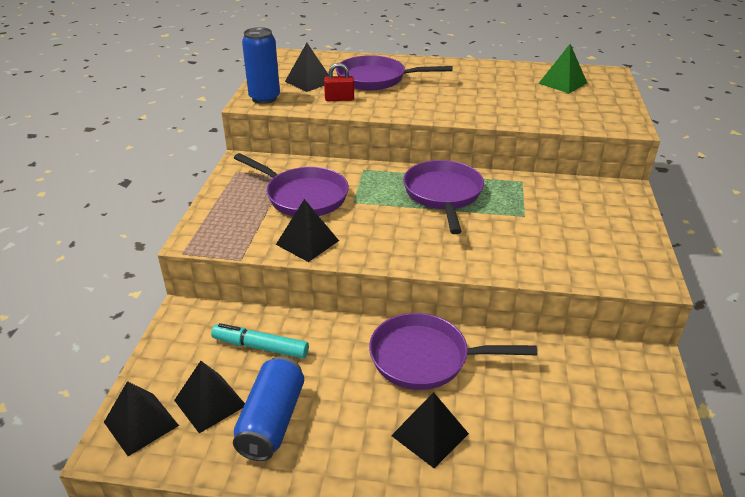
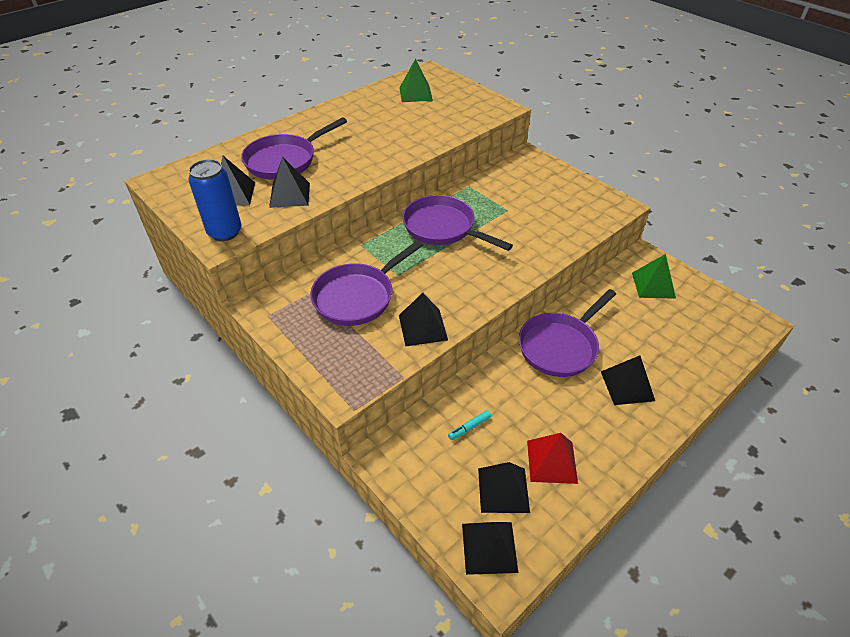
camera: 50 degrees left, 10 degrees up
(260, 347) = (469, 427): turquoise marker -> turquoise marker, size x0.54
(271, 421) = (552, 461): blue can -> red pyramid
(303, 196) = (357, 296): purple pan -> purple pan turned 150 degrees clockwise
(339, 99) = (289, 195): red padlock -> black pyramid
(613, 389) = (653, 285): none -> green pyramid

